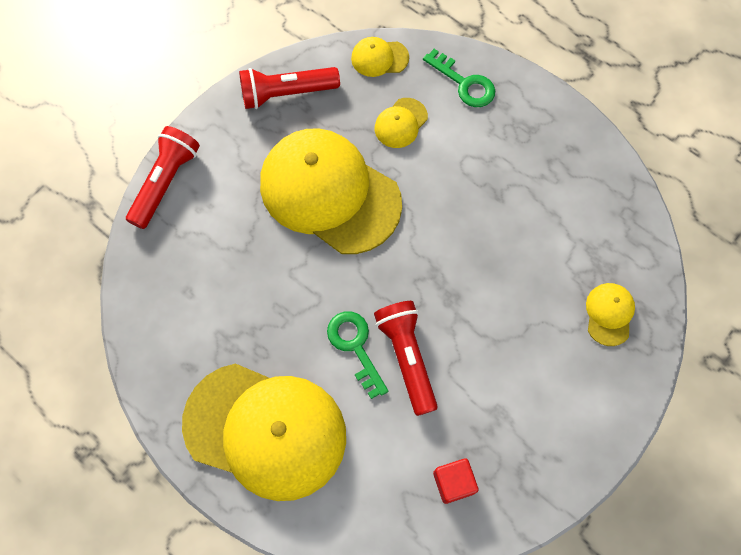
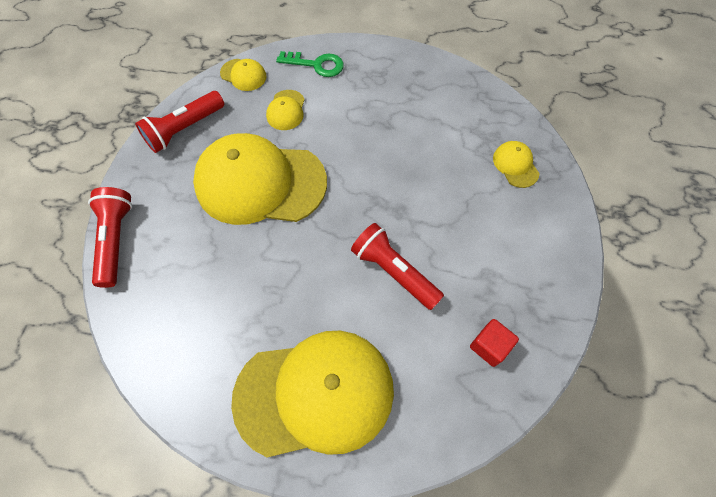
camera: 30 degrees left, 5 degrees down
(355, 346) = (349, 285): green key -> none
(379, 58) = (243, 75): yellow cap -> yellow cap turned 120 degrees counterclockwise

